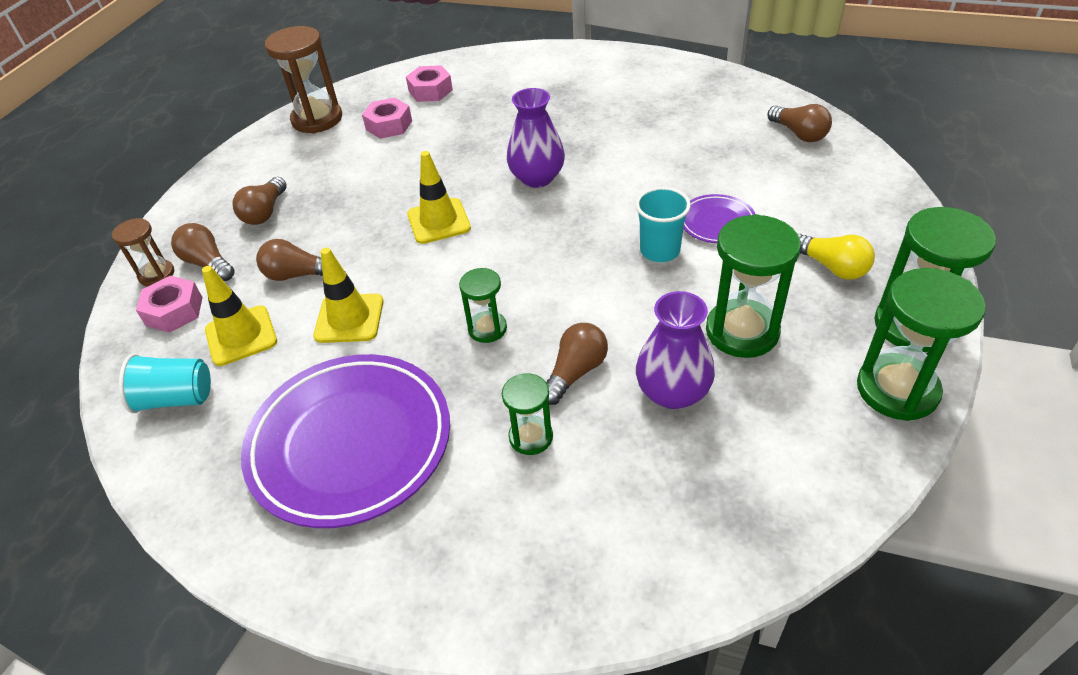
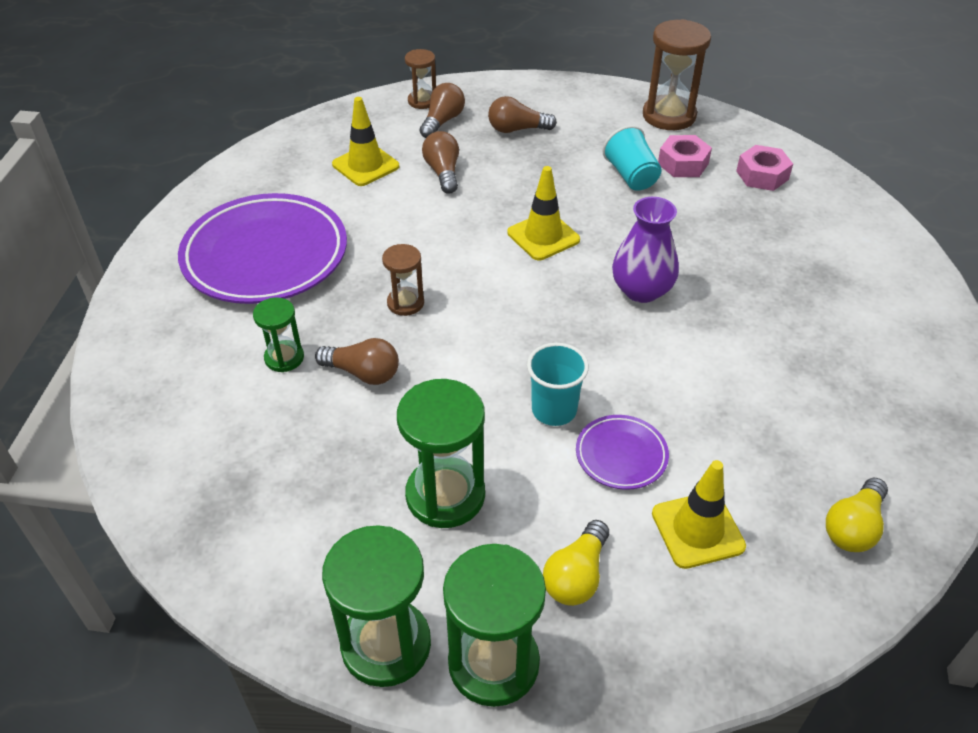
camera: 70 degrees right, 0 degrees up
(174, 311) = (384, 124): pink nut -> none
(176, 398) = (297, 156): turquoise cup -> turquoise cup (631, 176)
(349, 318) = (398, 217): yellow traffic cone -> yellow traffic cone (697, 530)
(487, 328) = (405, 303): green hourglass -> brown hourglass
(672, 392) = (350, 447): purple vase -> none
(799, 134) = (853, 527): brown light bulb -> yellow light bulb

